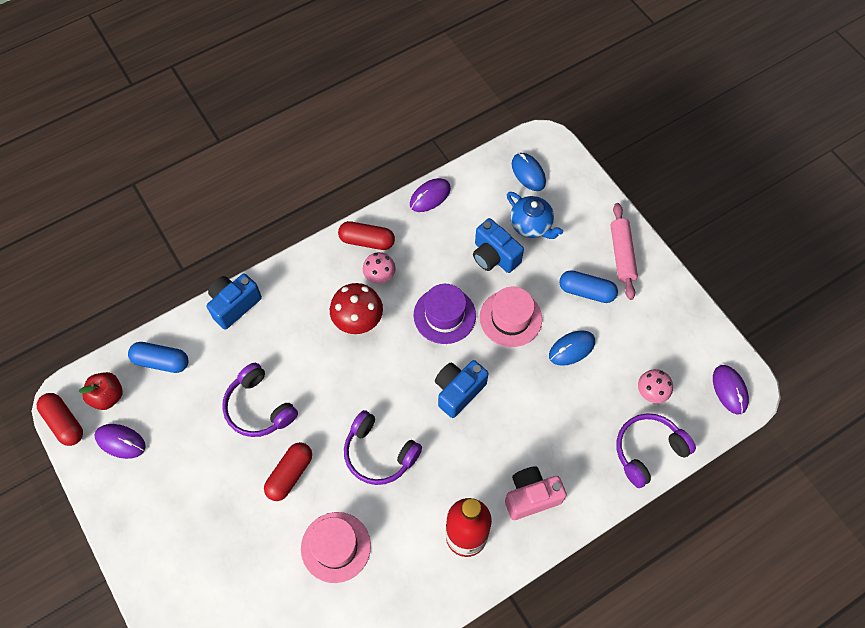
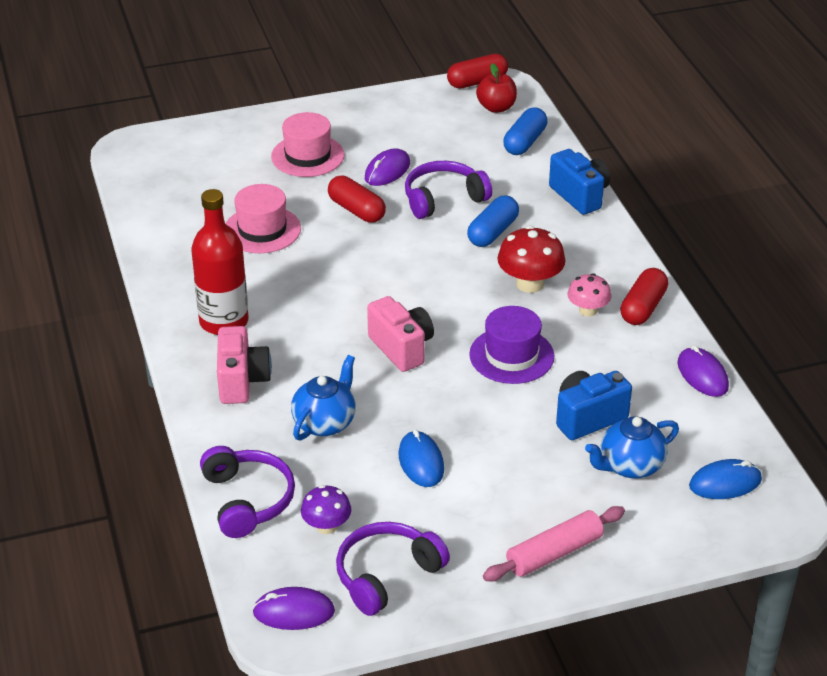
camera: 105 degrees right, 25 degrees down
(120, 441) = (442, 111): purple mouse -> purple mouse (387, 171)
(379, 453) = (351, 274): purple headphones -> purple headphones (387, 575)
(458, 391) = (401, 348): blue camera -> pink camera
(510, 318) = (487, 414): pink hat -> pink hat (307, 156)
(555, 422) = (325, 422): none -> blue teapot
(586, 291) = (503, 498): blue capsule -> blue capsule (492, 232)
(622, 254) = (554, 553): pink rolling pin -> pink rolling pin turned 45 degrees counterclockwise
(651, 392) = (326, 526): pink mushroom -> purple mushroom

